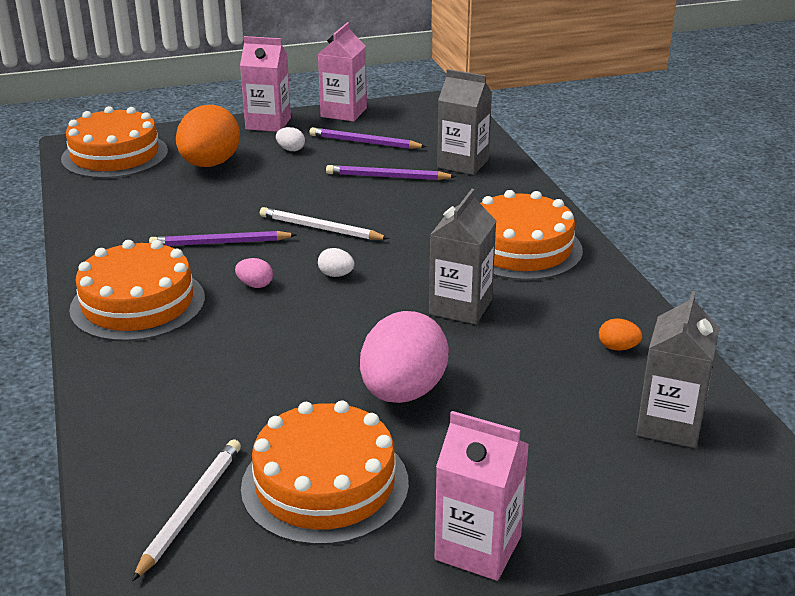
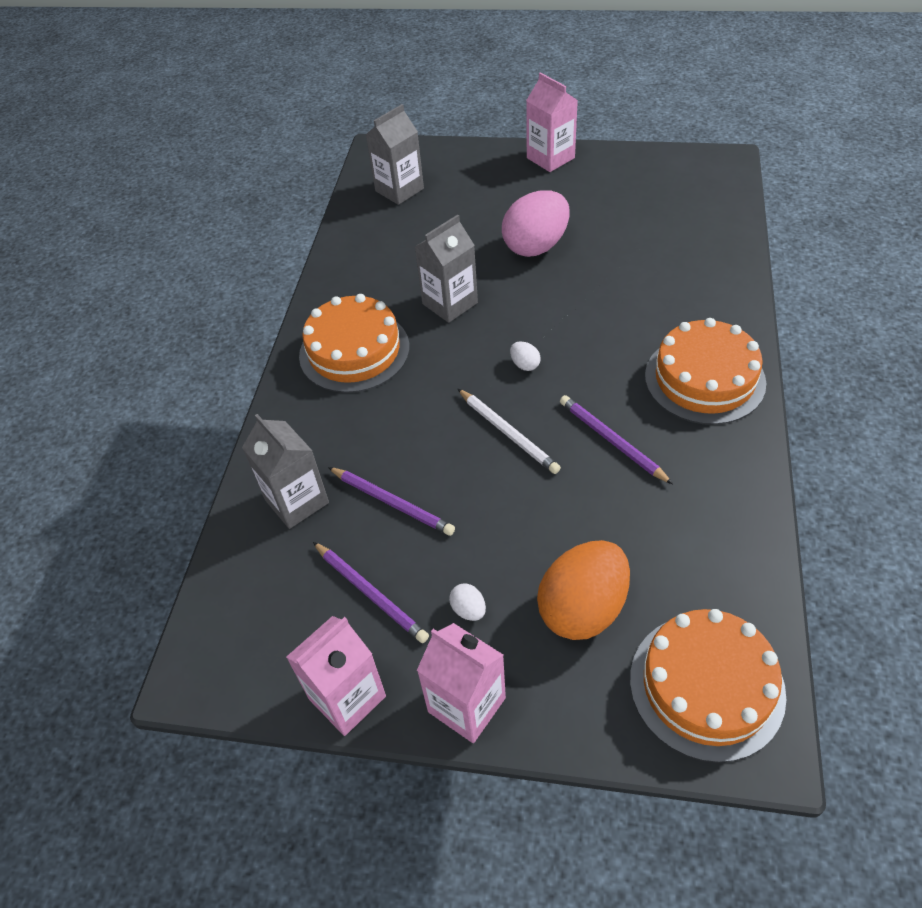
camera: 150 degrees left, 20 degrees up
(191, 509) = (691, 207): white pencil -> none
(220, 243) = (612, 441): purple pencil -> purple pencil turned 150 degrees counterclockwise
(255, 285) = (598, 372): pink egg -> none
(325, 484) = (612, 203): orange cake -> none
(618, 348) = (376, 242): orange egg -> none

